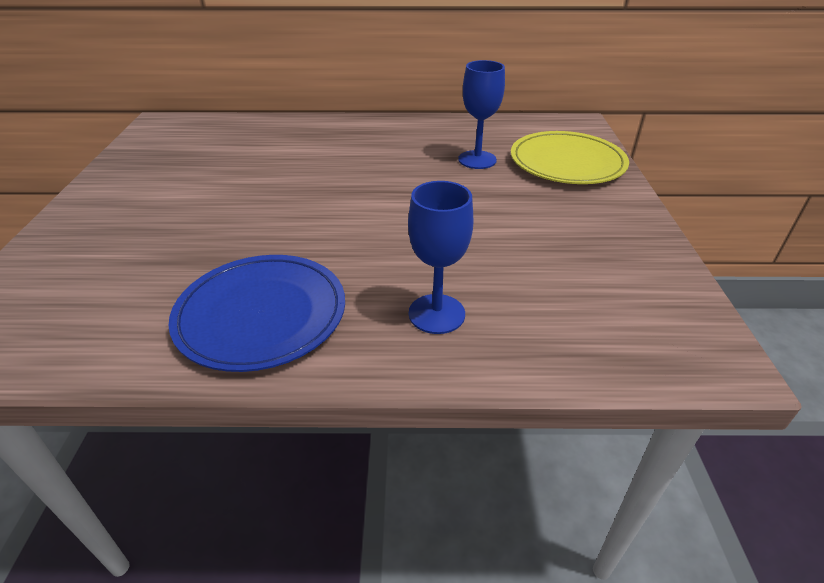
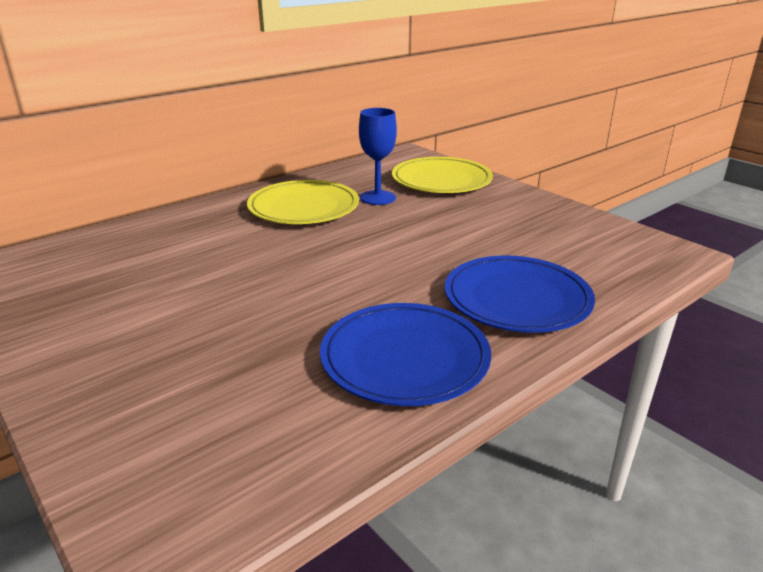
camera: 40 degrees left, 10 degrees down
(403, 147) = (303, 207): none -> yellow plate
(436, 314) = (517, 299): blue goblet -> blue plate

